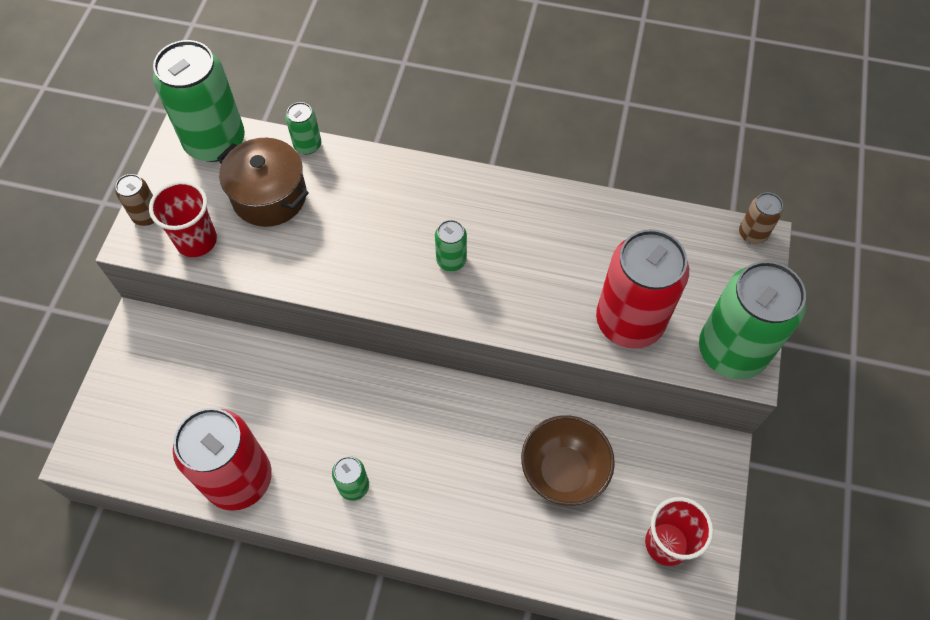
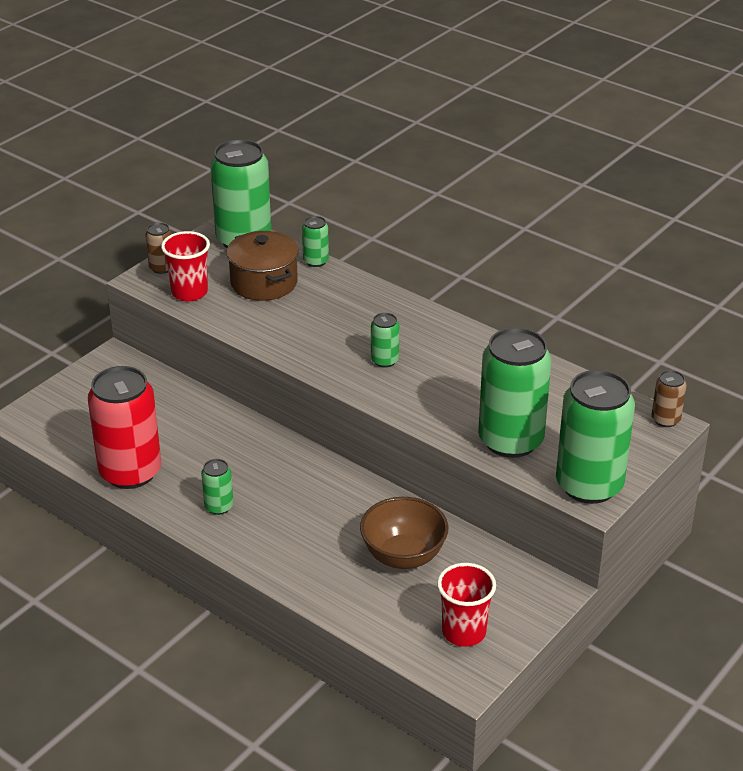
camera: 25 degrees right, 25 degrees down
(629, 321) = (510, 440): red can -> green can

